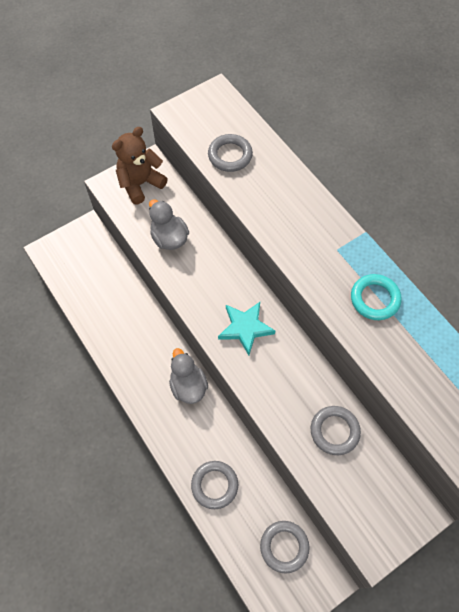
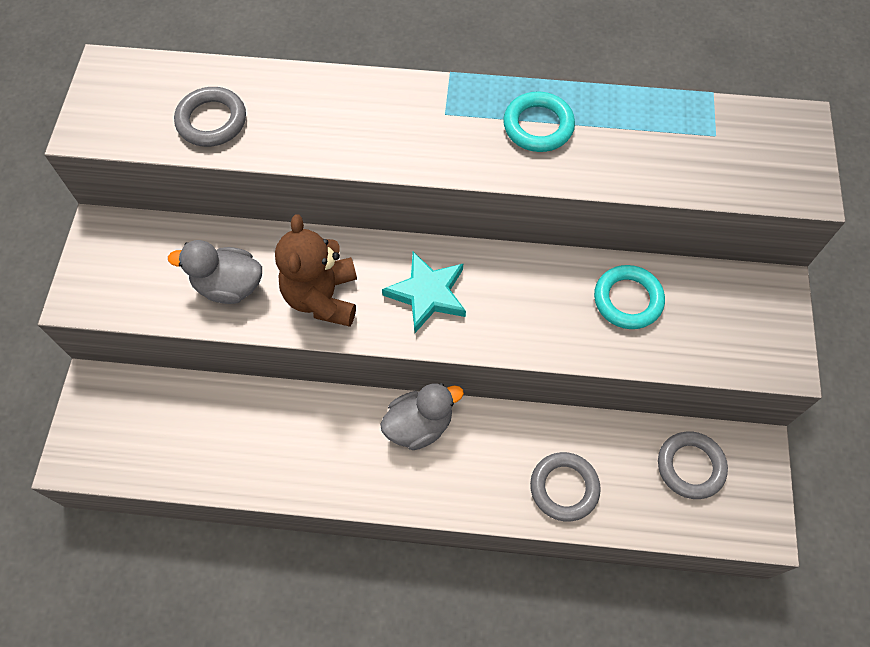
camera: 50 degrees left, 0 degrees up
(140, 184) = (117, 261): brown teddy bear -> brown teddy bear (322, 297)
(188, 386) = (419, 425): grey duck -> grey duck turned 135 degrees clockwise
(334, 431) = (628, 300): grey ring -> turquoise ring

